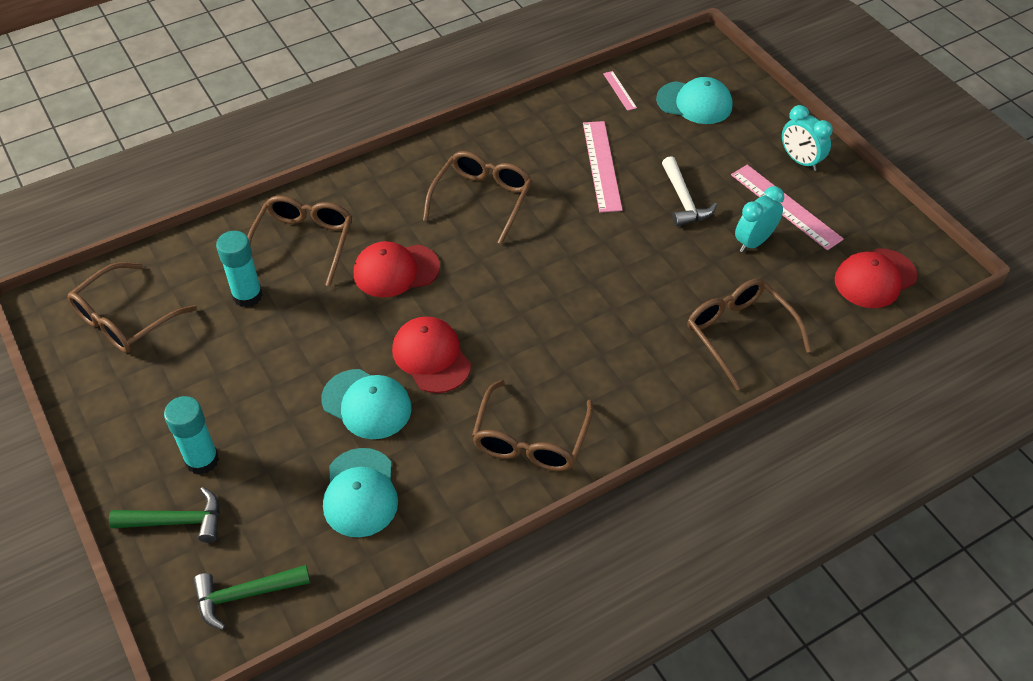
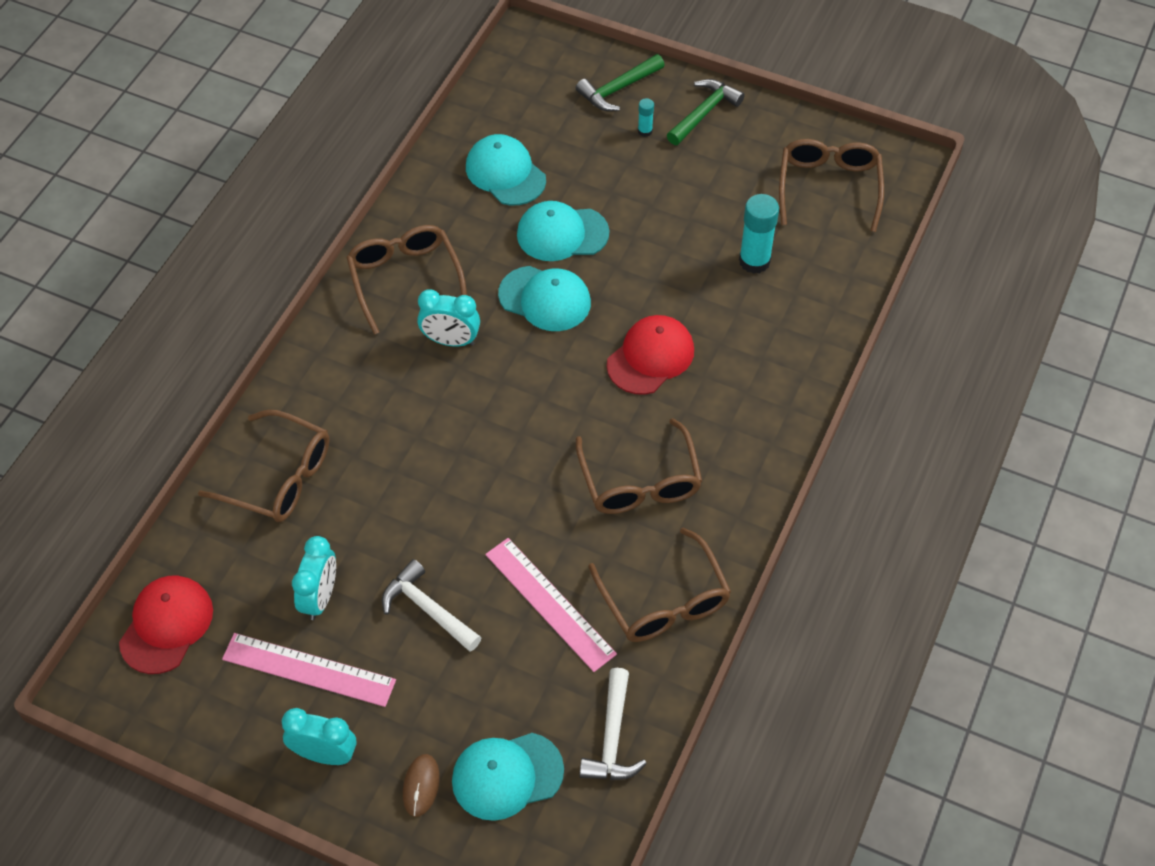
camera: 145 degrees right, 5 degrees up
(202, 460) = (645, 131): turquoise glue stick -> turquoise glue stick, size x0.49
(245, 595) = (524, 77): green hammer -> green hammer (704, 112)
(303, 243) = (761, 334): brown glasses -> brown glasses (663, 599)
(431, 357) = (545, 299): red cap -> turquoise cap
(533, 365) = (450, 341): none -> turquoise clock
(619, 90) = (612, 738): pink ruler -> white hammer
(749, 121) = (421, 786): none -> brown mouse

